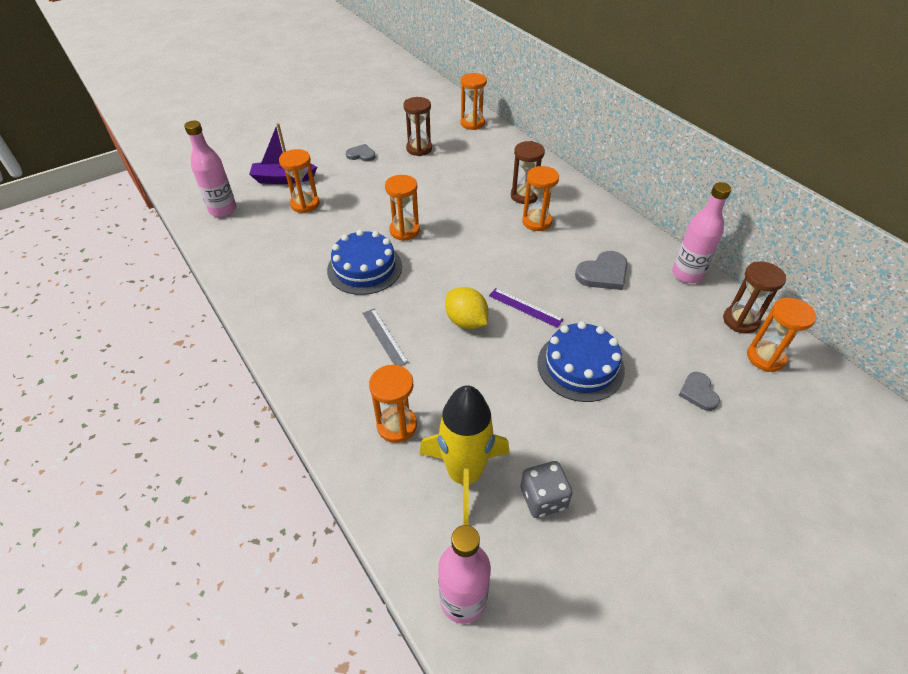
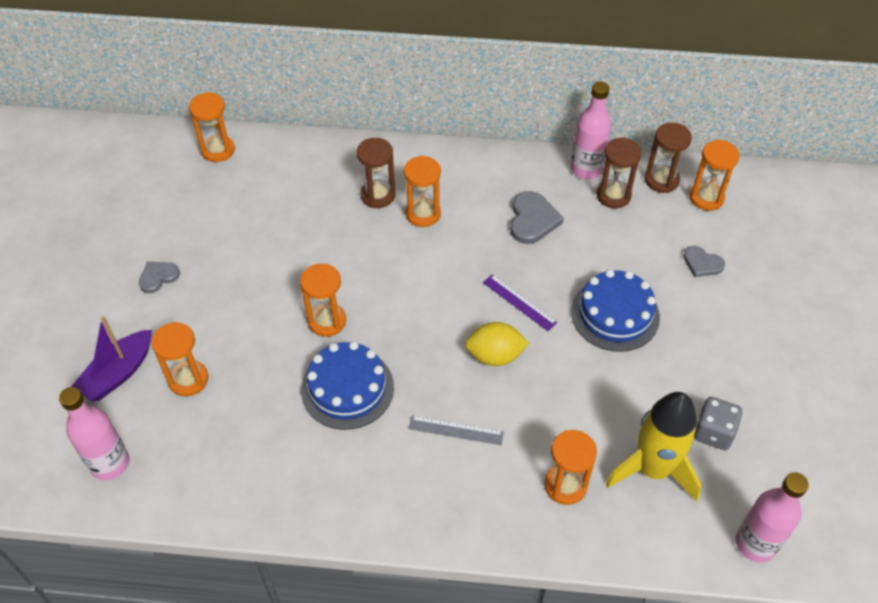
camera: 50 degrees left, 5 degrees up
(419, 149) = (208, 222): brown hourglass -> brown hourglass (613, 195)
(525, 307) = (519, 302): purple ruler -> purple ruler turned 60 degrees clockwise

